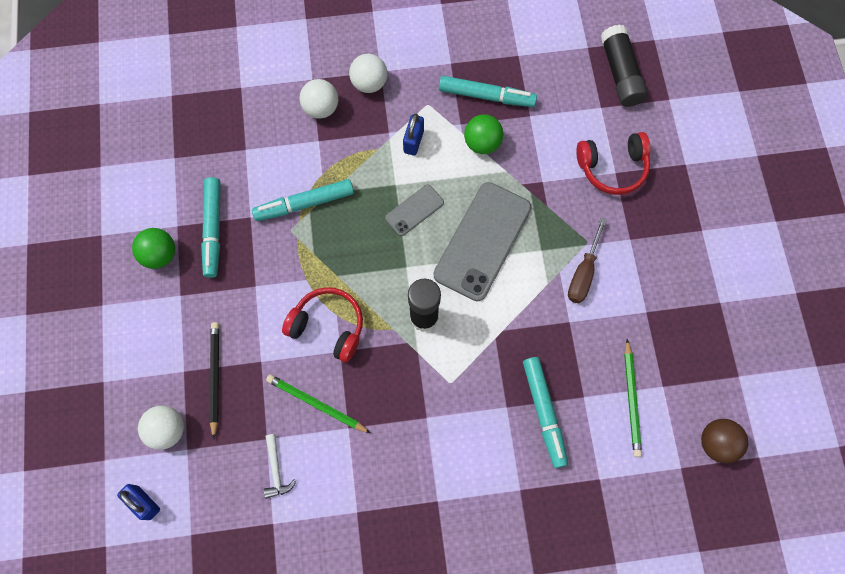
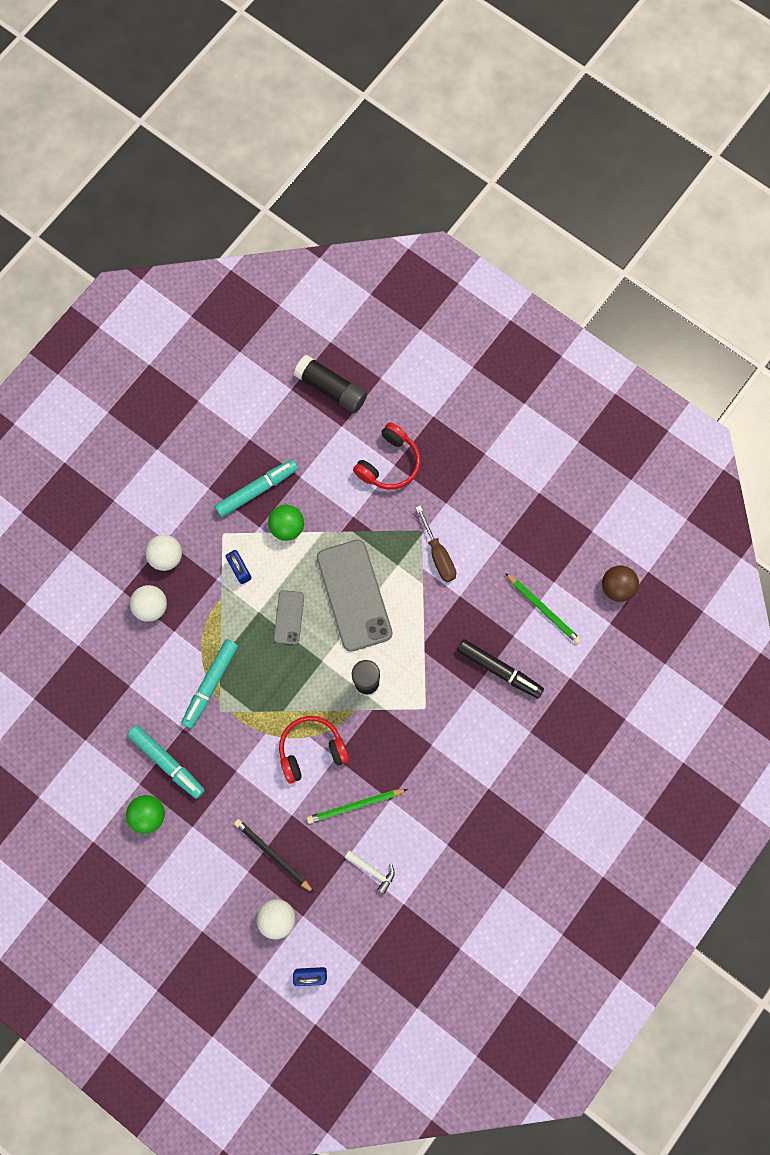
camera: 45 degrees left, 5 degrees up
(544, 412) = (499, 670): turquoise marker -> black marker

